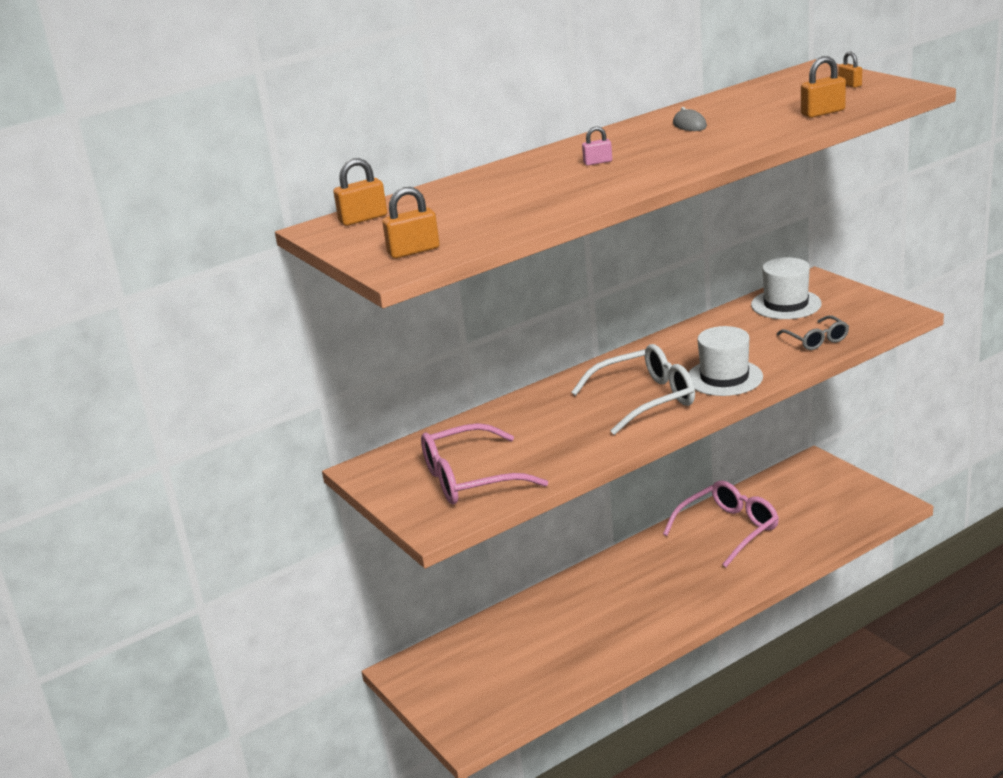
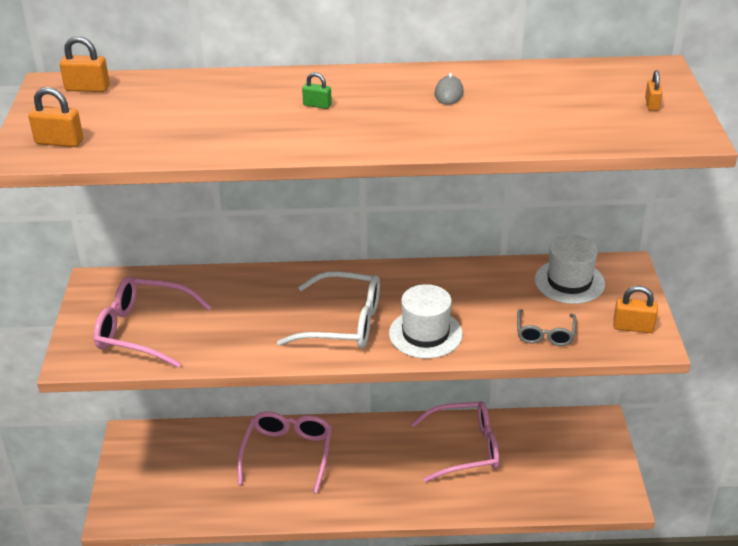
camera: 30 degrees right, 10 degrees up
(578, 608) = (288, 454): none -> pink glasses
(597, 162) = (317, 105): pink padlock -> green padlock
(823, 112) = (571, 130): orange padlock -> orange padlock (633, 327)

